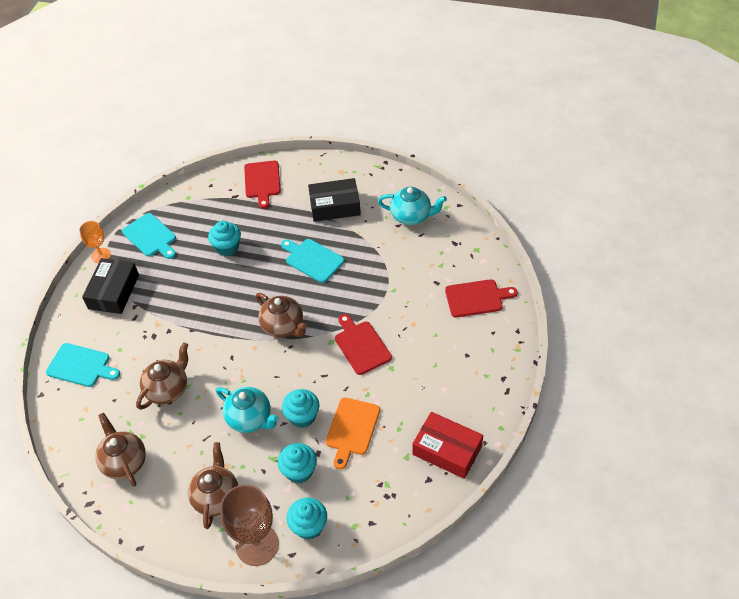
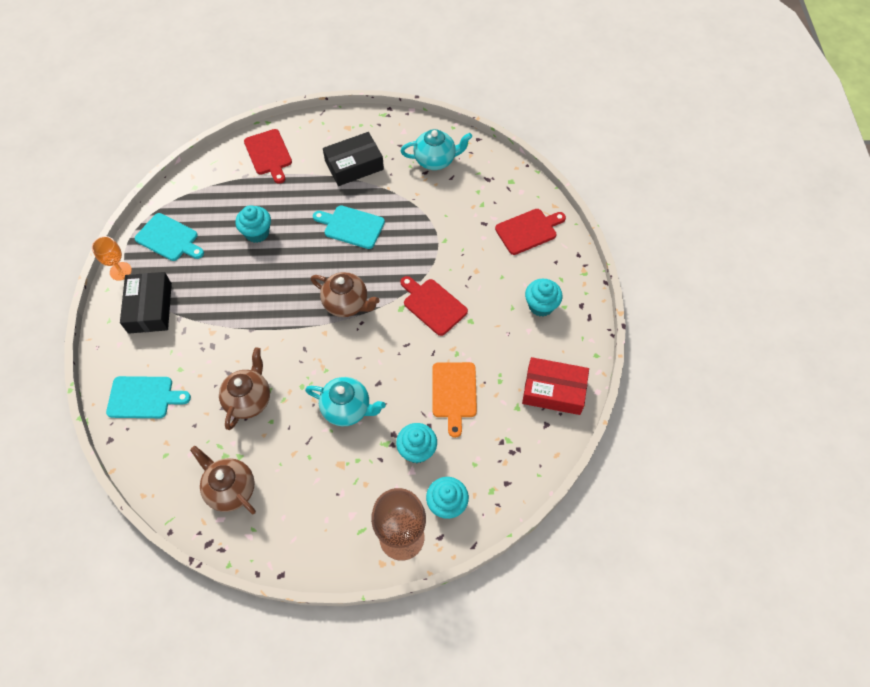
camera: 20 degrees left, 10 degrees up
(216, 497) = (342, 500): brown teapot -> none
(302, 416) = (400, 393): turquoise cupcake -> turquoise cupcake (541, 305)

